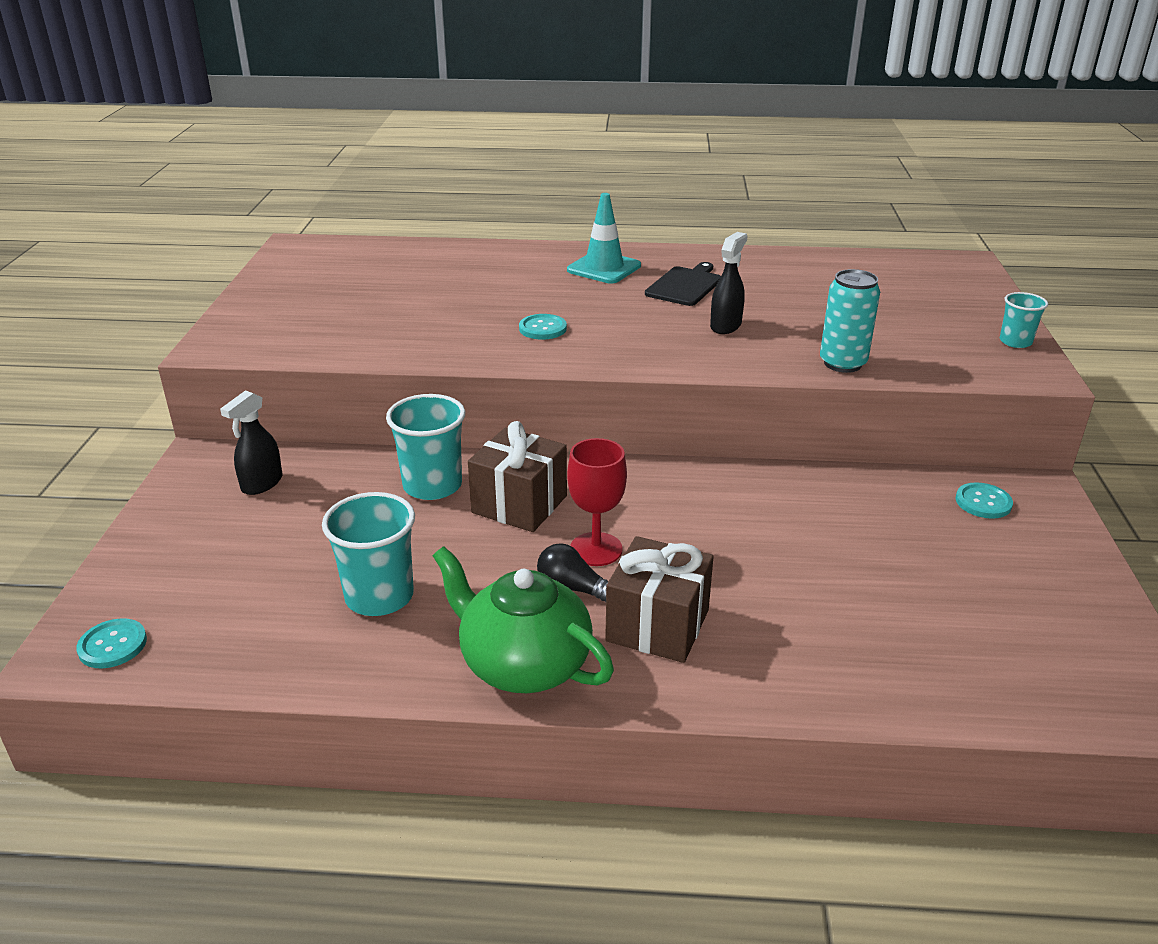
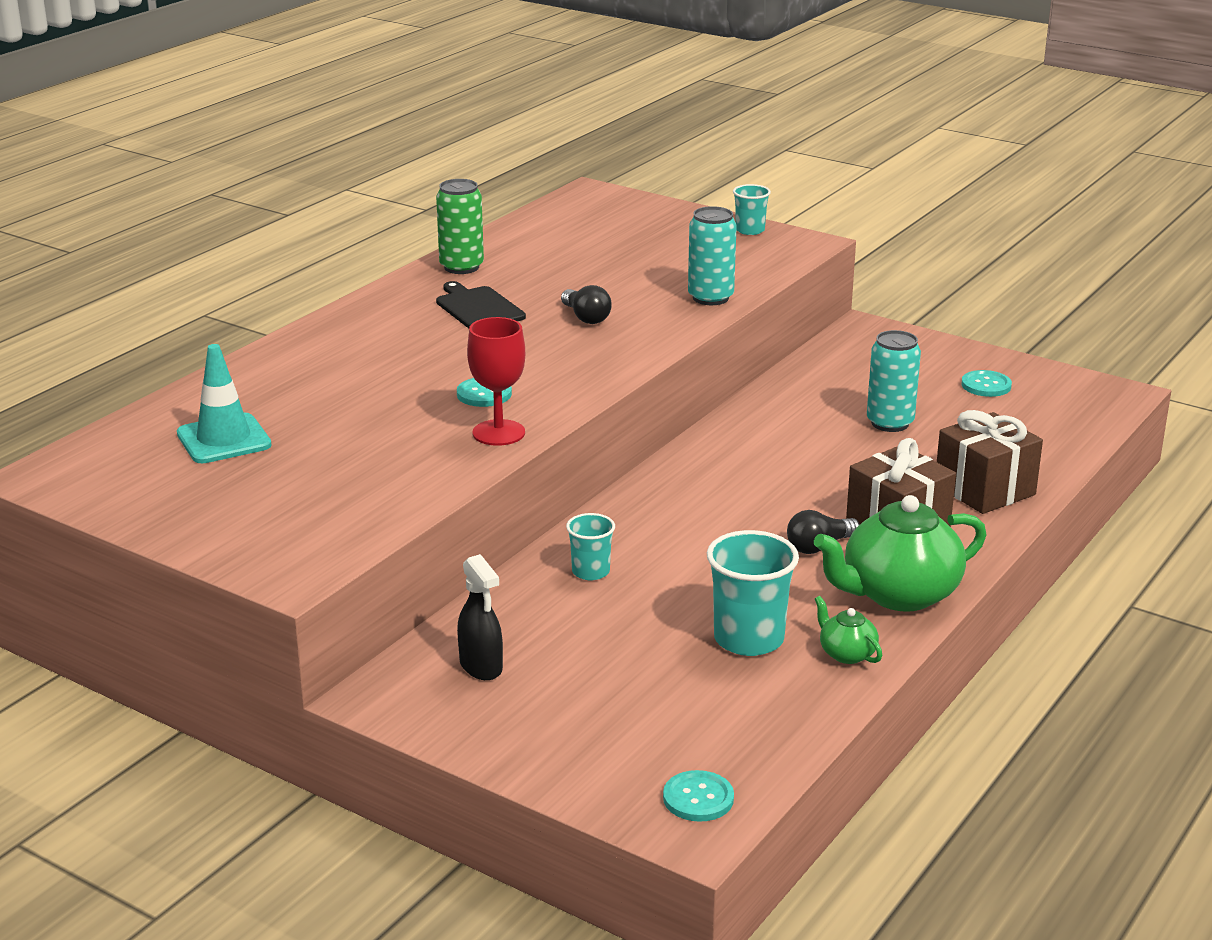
camera: 60 degrees left, 5 degrees down
(390, 662) = (846, 653): none -> green teapot
(432, 486) = (590, 572): turquoise cup -> turquoise cup, size x0.57
(519, 504) = (669, 537): brown gift -> brown gift (984, 490)
(596, 549) = (774, 521): red goblet -> red goblet (498, 433)
(604, 268) = (383, 330): turquoise traffic cone -> turquoise traffic cone (224, 439)
(725, 326) = (586, 317): black spray bottle -> black light bulb
(746, 260) = (461, 267): none -> green can
(861, 561) = (890, 423): none -> turquoise can
(983, 502) = (861, 354): turquoise button -> turquoise button (986, 385)

